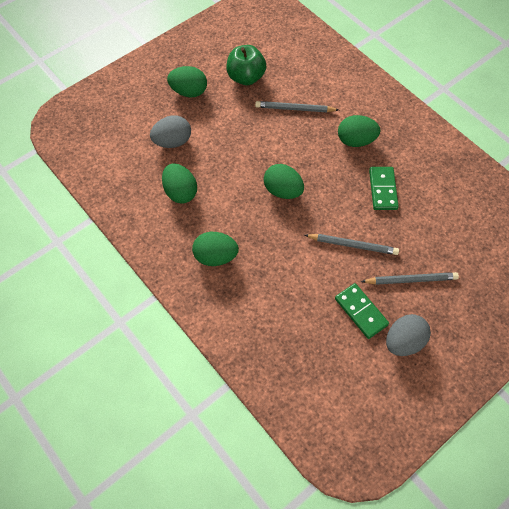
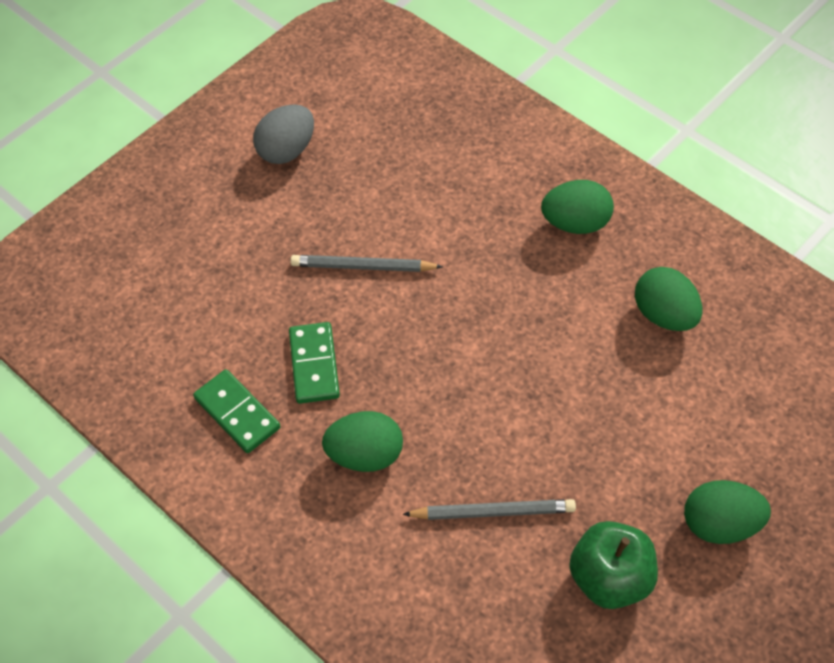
camera: 175 degrees right, 5 degrees down
(172, 142) = (712, 407): grey egg -> none
(283, 191) = (489, 340): green egg -> none
(361, 311) = (347, 178): green domino -> green domino (237, 413)
(411, 279) = (272, 229): grey pencil -> none

